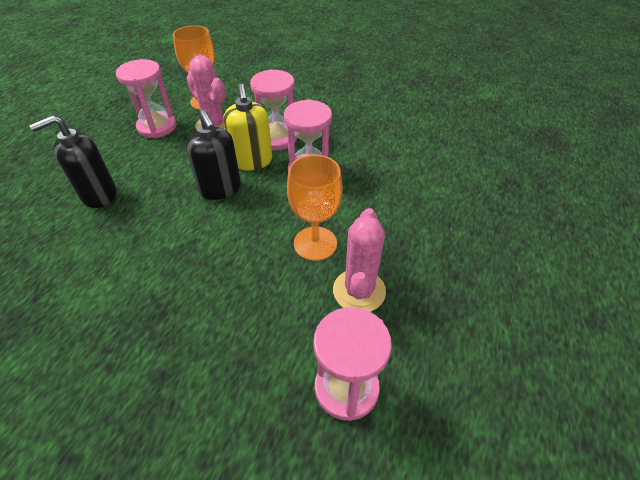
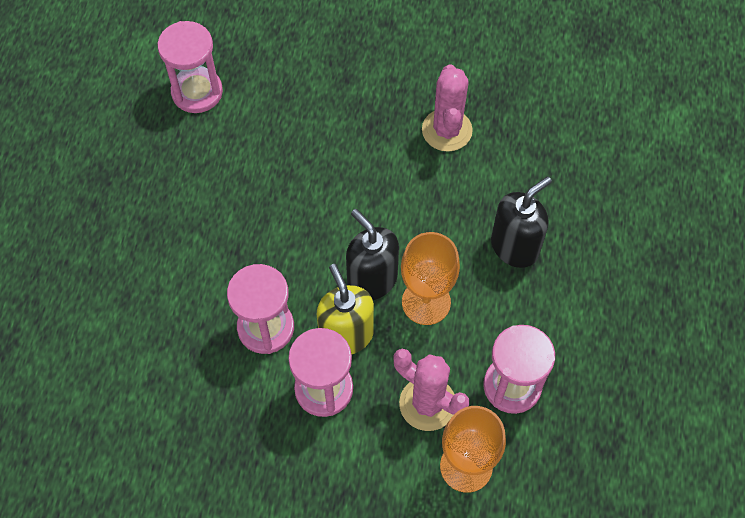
camera: 170 degrees right, 15 degrees up
(315, 243) = (241, 220): orange goblet -> orange goblet (426, 302)
(359, 291) = (191, 173): pink cactus -> pink cactus (447, 130)

